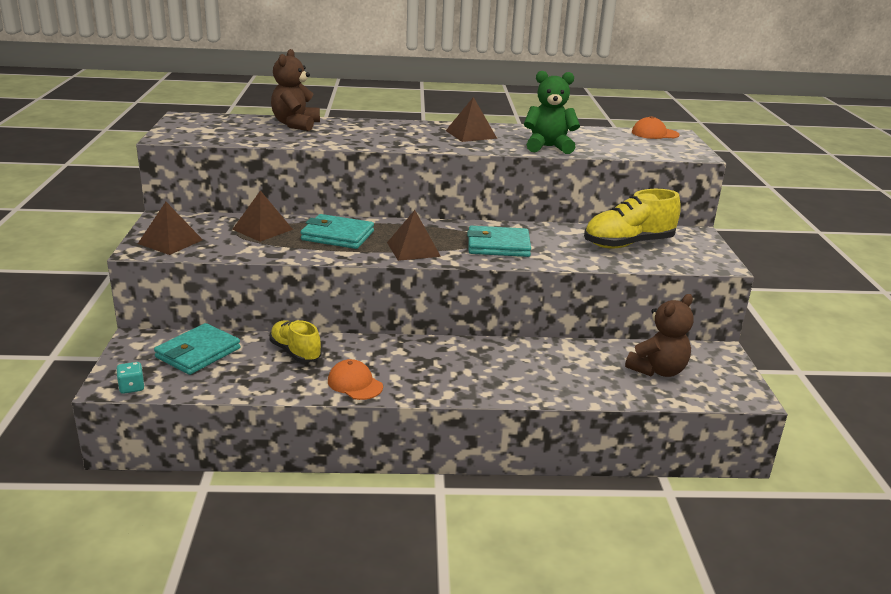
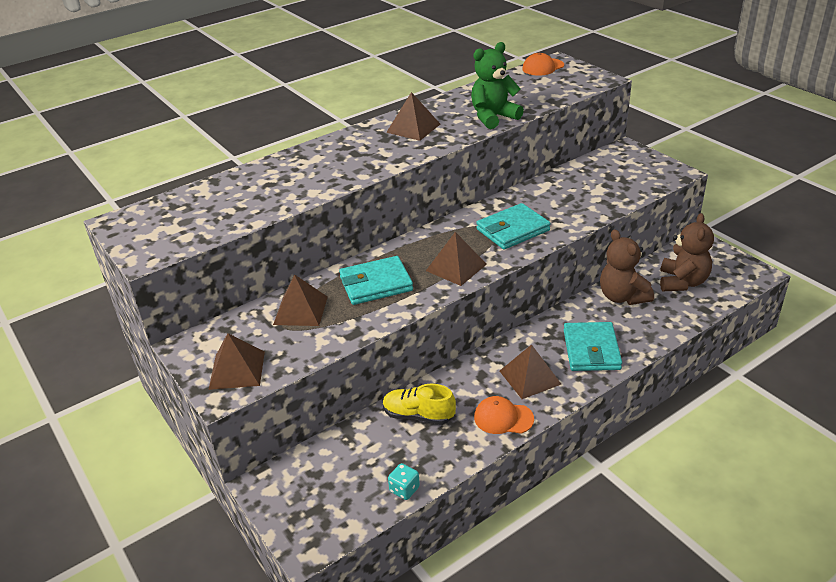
camera: 30 degrees left, 10 degrees up
(132, 387) = (330, 537): turquoise dice -> turquoise dice (404, 489)
(198, 353) = (338, 465): turquoise wallet -> turquoise wallet (591, 350)
(296, 125) = (246, 183): brown teddy bear -> brown teddy bear (622, 297)
(416, 370) = (530, 377): none -> brown pyramid
(628, 244) = (596, 182): yellow shoe -> none

